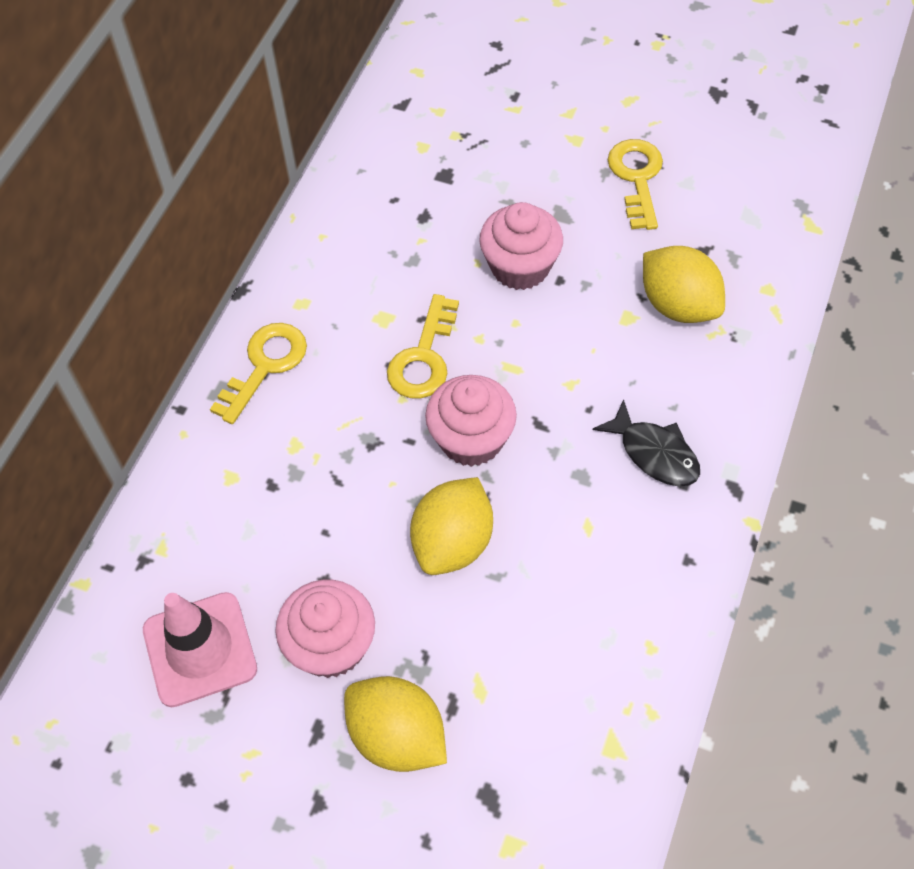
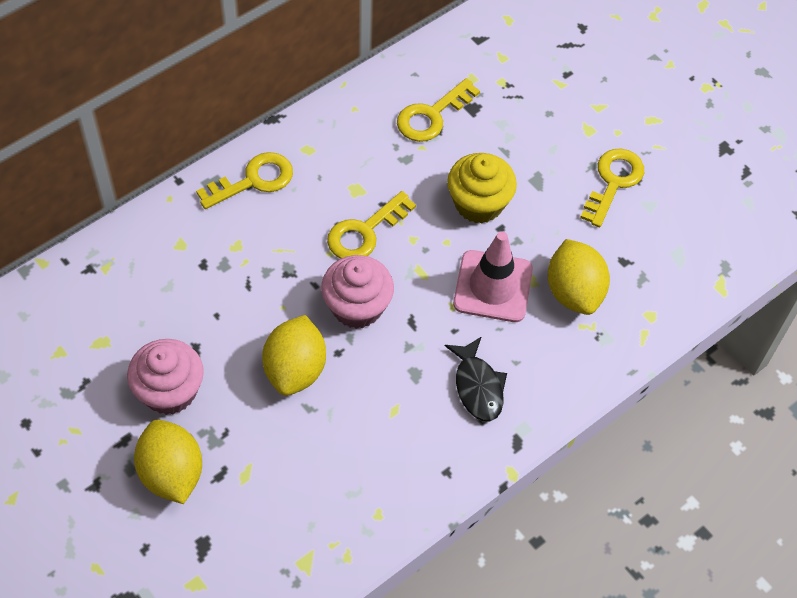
camera: 25 degrees right, 0 degrees up
(200, 649) = (86, 346): pink traffic cone -> pink traffic cone (493, 286)
(408, 203) = (432, 116): none -> yellow key
(453, 542) = (295, 369): yellow lemon -> yellow lemon turned 45 degrees counterclockwise
(520, 267) = (478, 203): pink cupcake -> yellow cupcake

